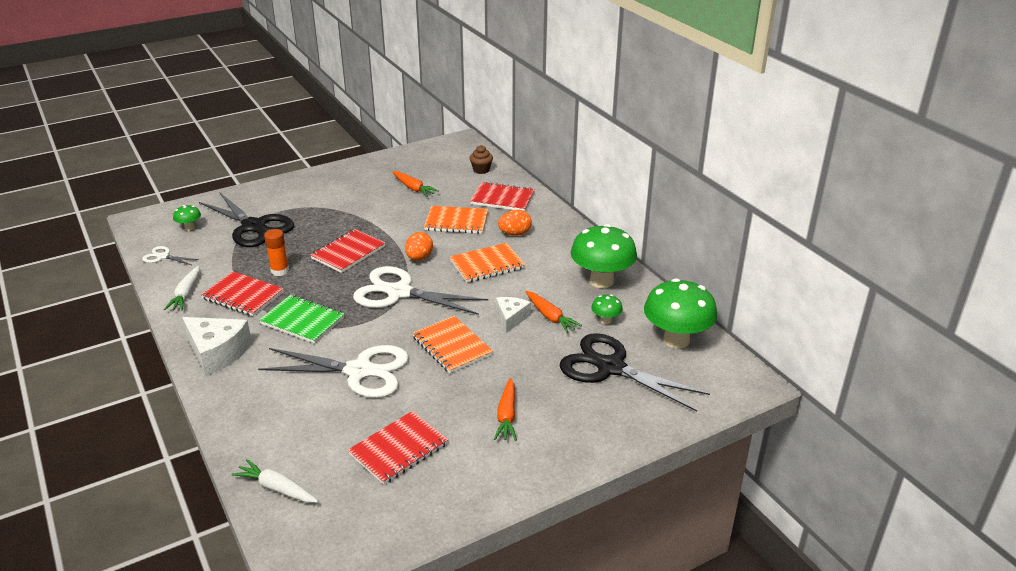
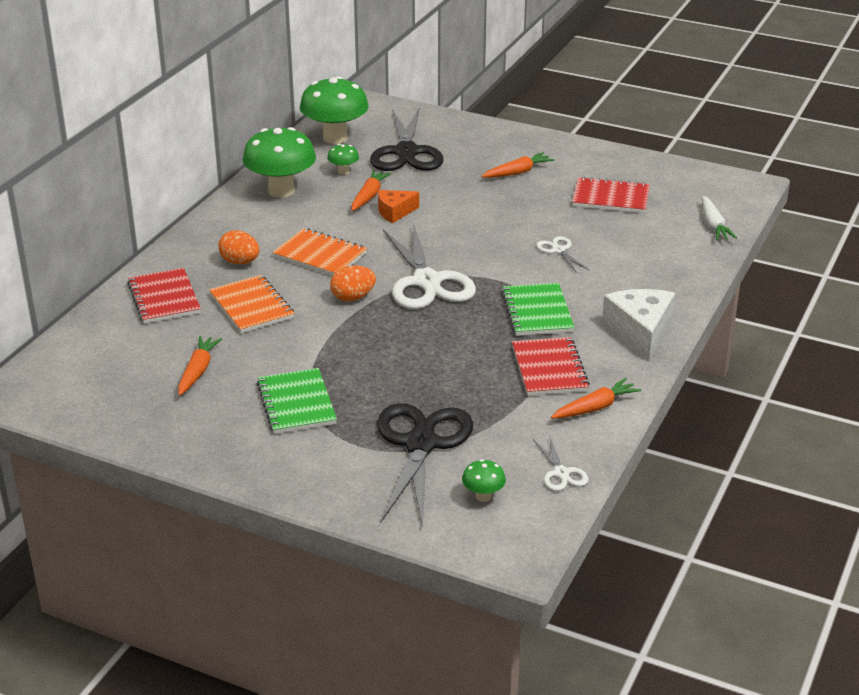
camera: 125 degrees left, 0 degrees up
(186, 294) = (595, 407): white carrot -> orange carrot
(280, 271) = (481, 371): orange glue stick -> none
(343, 205) = (296, 403): none -> green notebook
(348, 252) = (394, 345): red notebook -> none
(359, 371) = (558, 250): white scissors -> white scissors, size x0.45
(452, 346) = (469, 223): orange notebook -> none
(481, 170) = (97, 342): brown cupcake -> none
(511, 318) = (395, 212): white cheese -> orange cheese

